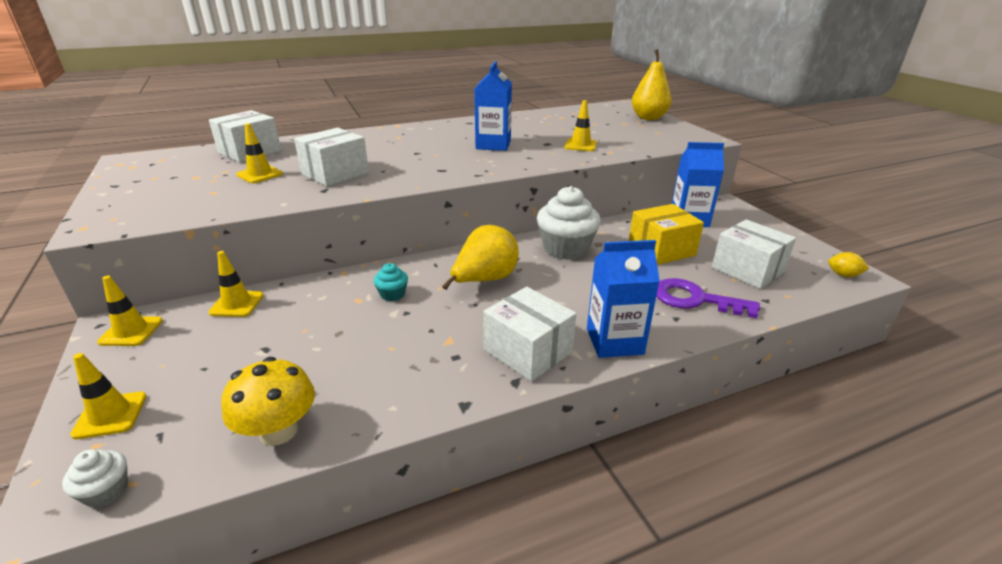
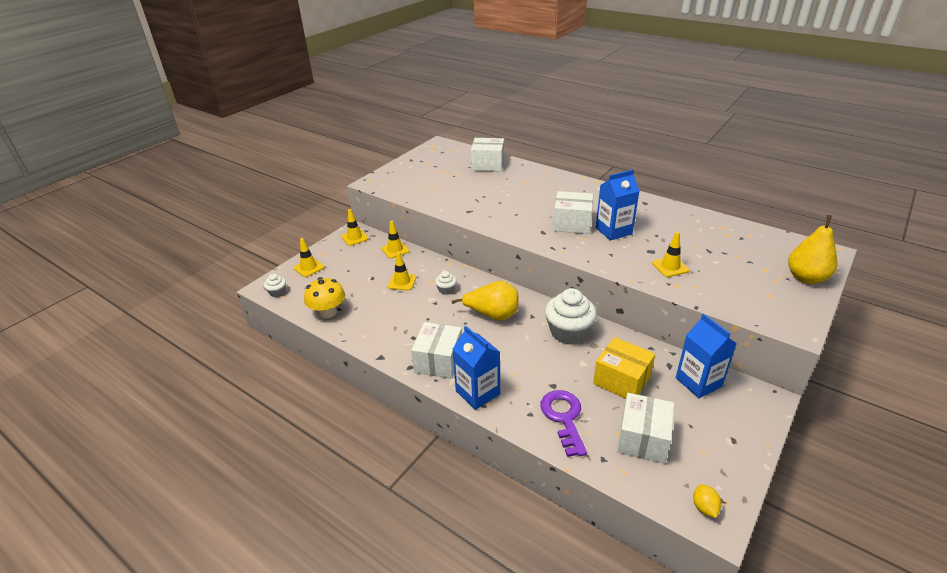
camera: 60 degrees right, 5 degrees up
(260, 174) = (464, 184): yellow traffic cone -> yellow traffic cone (402, 282)
(335, 173) = (492, 203): white box -> white box (572, 223)
(392, 294) = (446, 290): turquoise cupcake -> white cupcake

